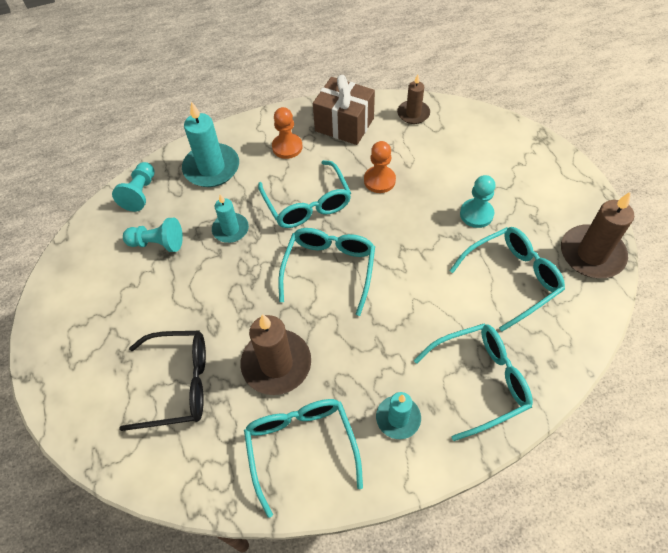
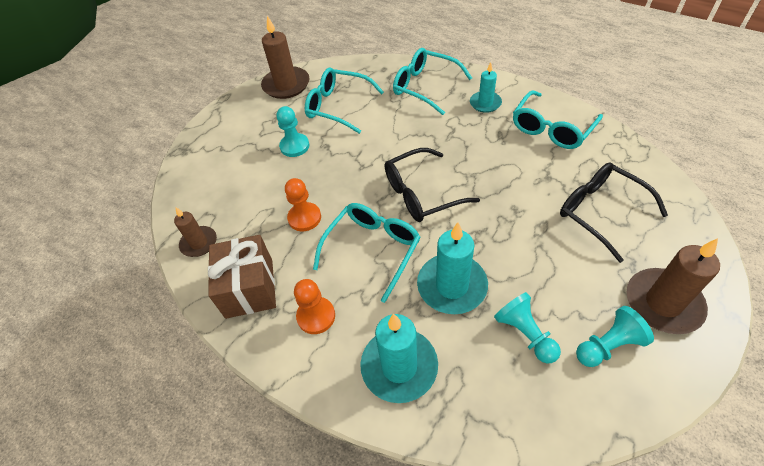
camera: 125 degrees left, 5 degrees down
(140, 193) = (494, 412): turquoise pawn -> turquoise pawn (608, 345)
(230, 229) = (452, 286): turquoise candle -> turquoise candle, size x1.66
(276, 364) = (522, 172): brown candle -> brown candle (663, 303)
(329, 269) = (421, 193): turquoise glasses -> black glasses

